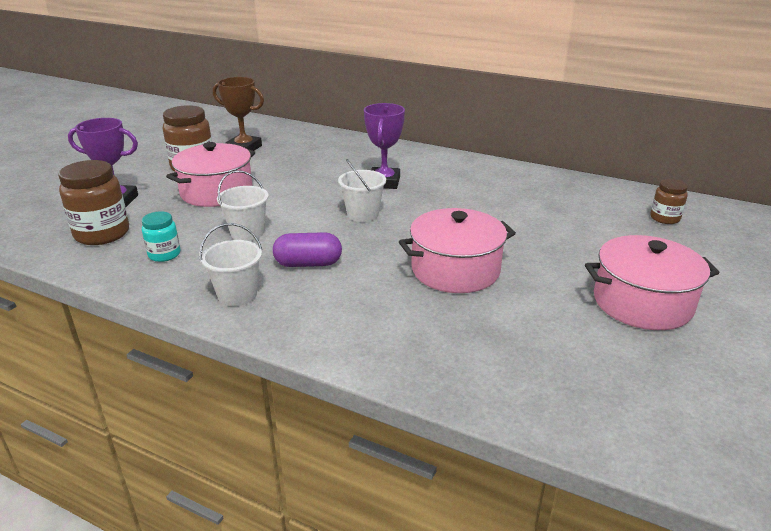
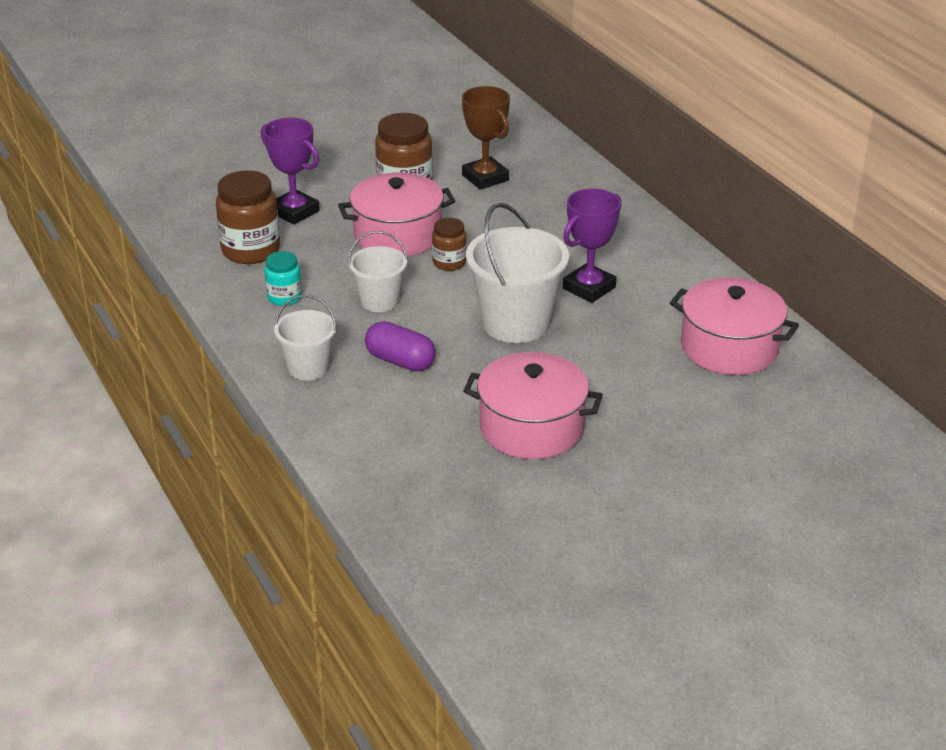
camera: 35 degrees right, 5 degrees up
(362, 214) = (516, 323): white bucket -> white bucket, size x1.71
(642, 303) = (672, 543): pink pot -> pink pot (729, 347)
(664, 218) = (861, 469): brown jar -> brown jar (449, 263)

